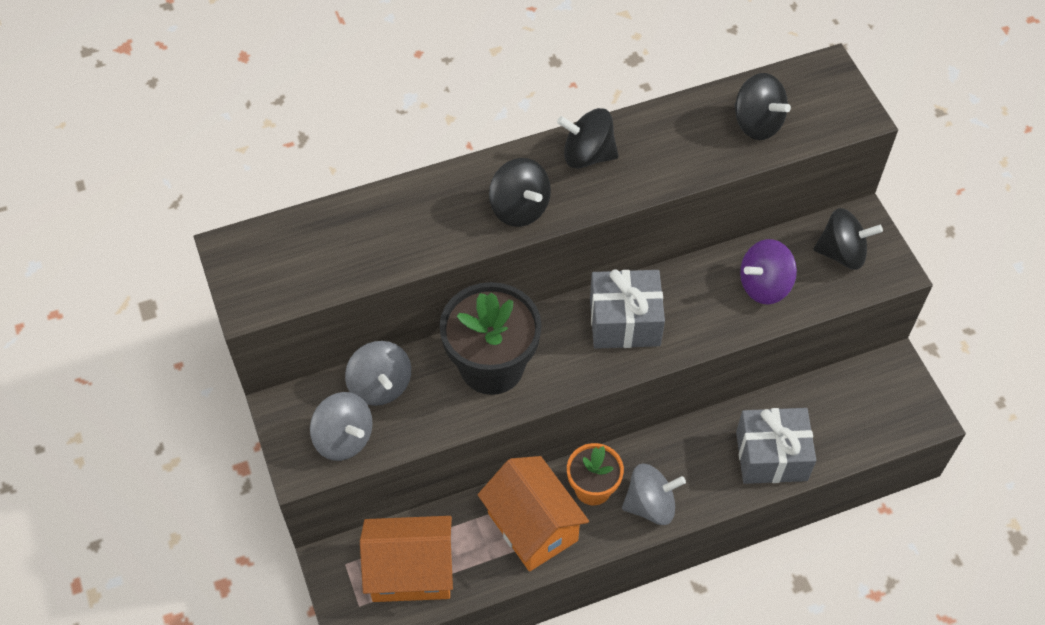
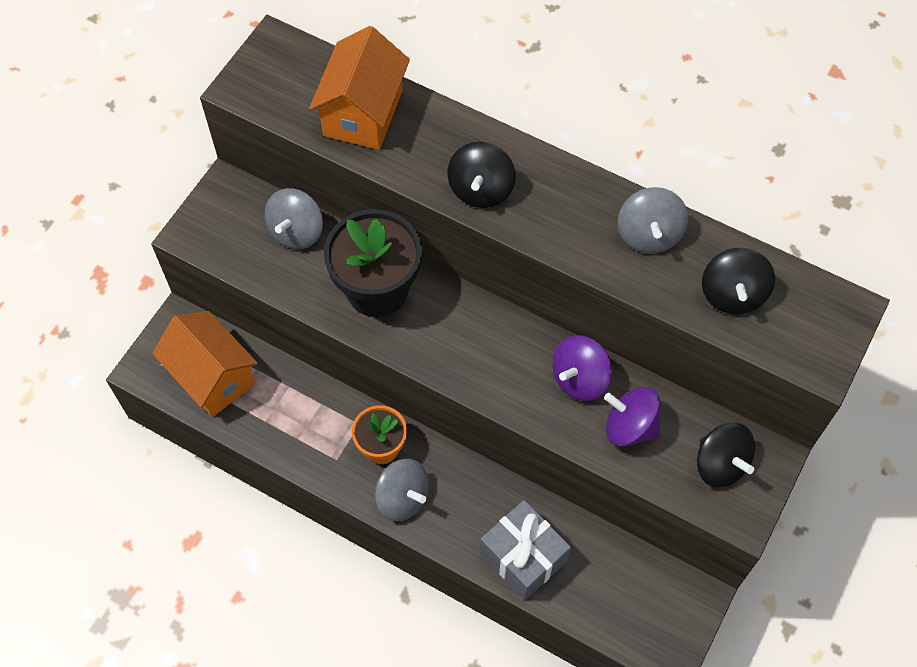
camera: 50 degrees right, 5 degrees up
(344, 438) = (235, 242): grey spinning top -> grey spinning top (649, 234)
(532, 526) = (314, 429): orange house -> orange house (363, 113)
(587, 155) = (576, 198): black spinning top -> none
(624, 321) = (499, 350): grey gift -> none
(697, 288) = (580, 379): none -> purple spinning top

